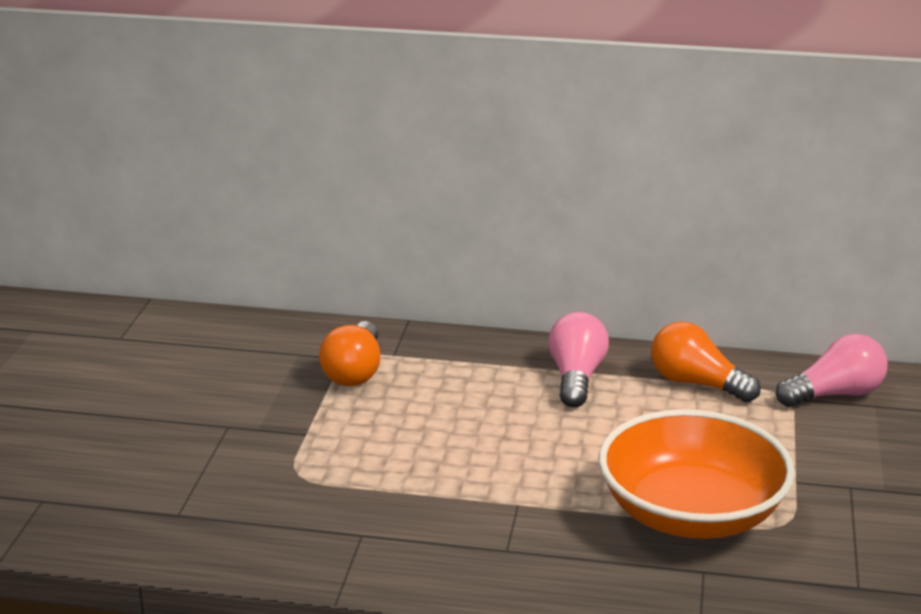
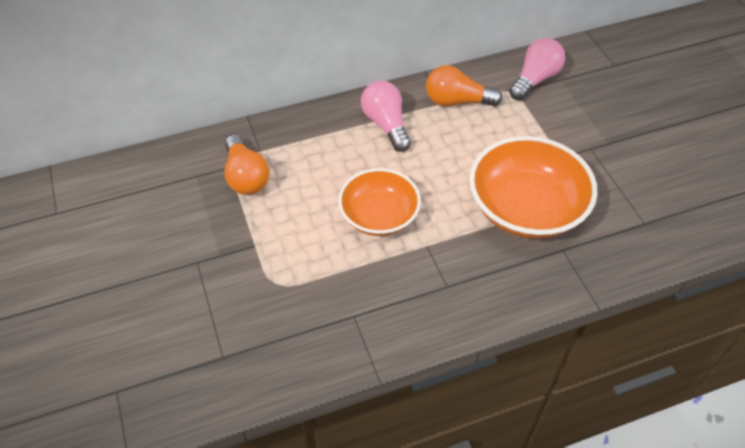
camera: 30 degrees left, 25 degrees up
(483, 457) = (379, 216): none -> orange bowl

